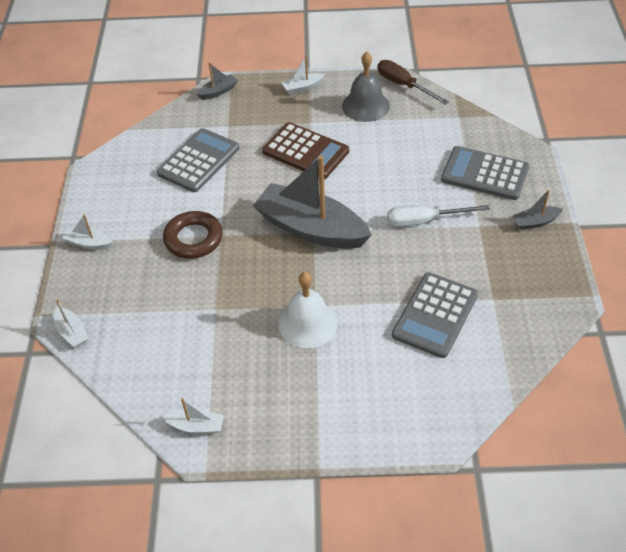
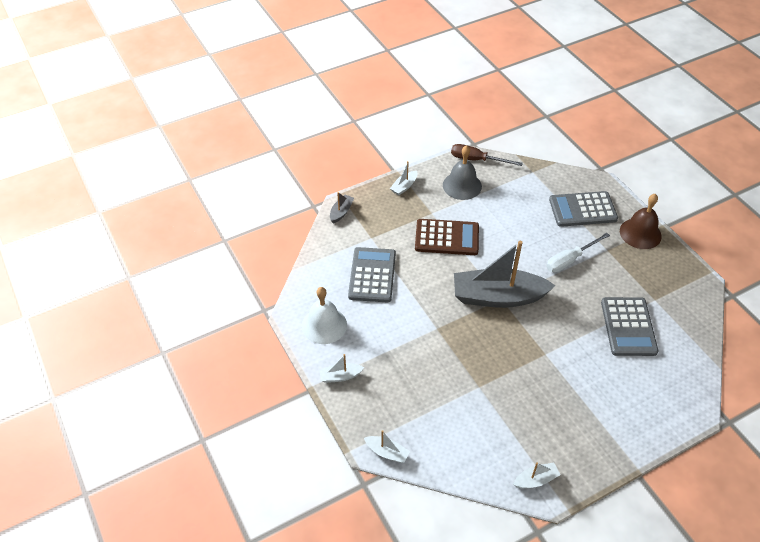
camera: 30 degrees left, 0 degrees up
(193, 239) = (419, 339): brown ring -> none
(308, 323) = (551, 369): white bell -> white bell (324, 325)
(535, 222) = (640, 233): grey boat -> brown bell

